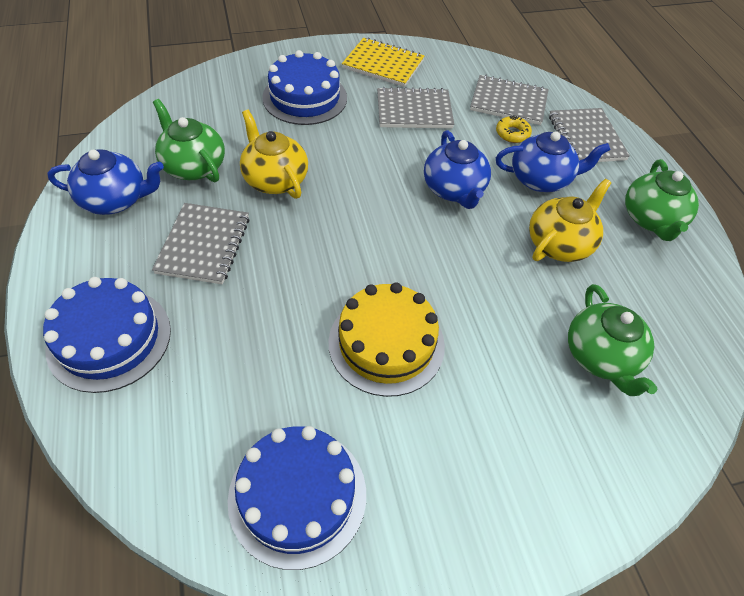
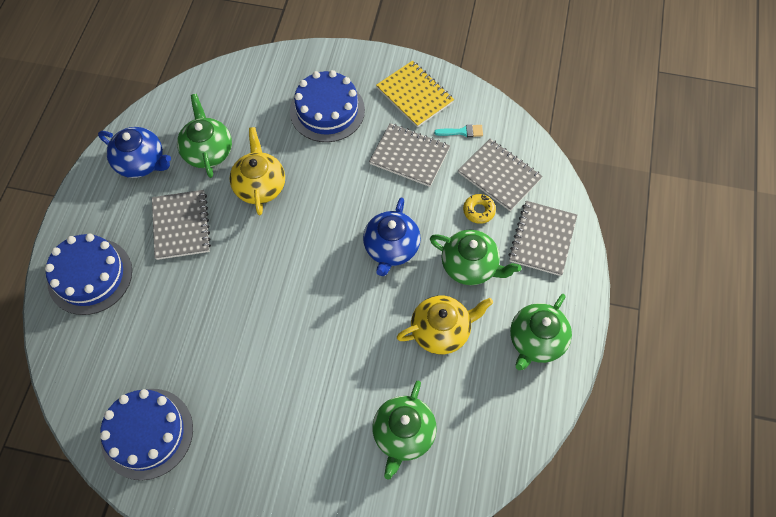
camera: 30 degrees right, 10 degrees up
(204, 245) = (181, 226): grey notebook -> grey notebook turned 45 degrees counterclockwise
(386, 343) = (260, 356): yellow cake -> none
(448, 79) = (462, 132): none -> turquoise brush
(541, 179) = (470, 266): blue teapot -> green teapot

